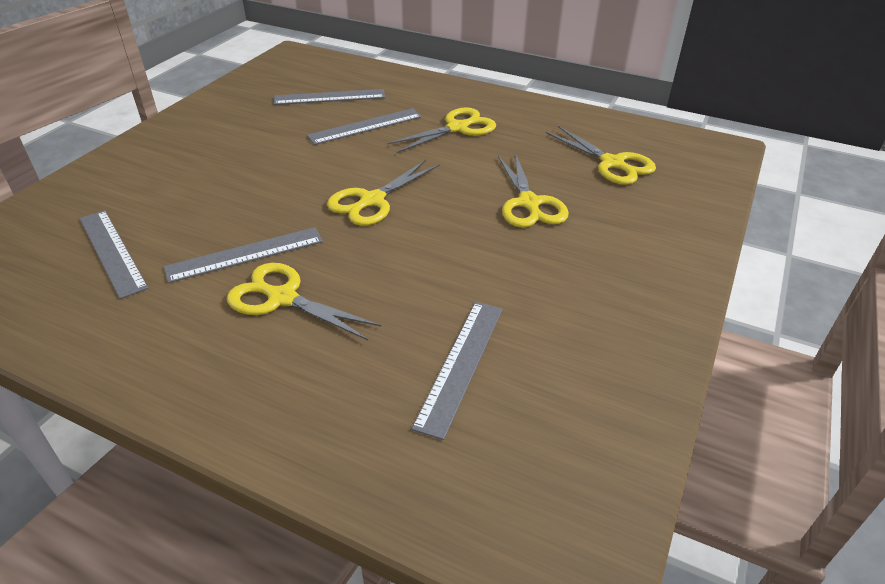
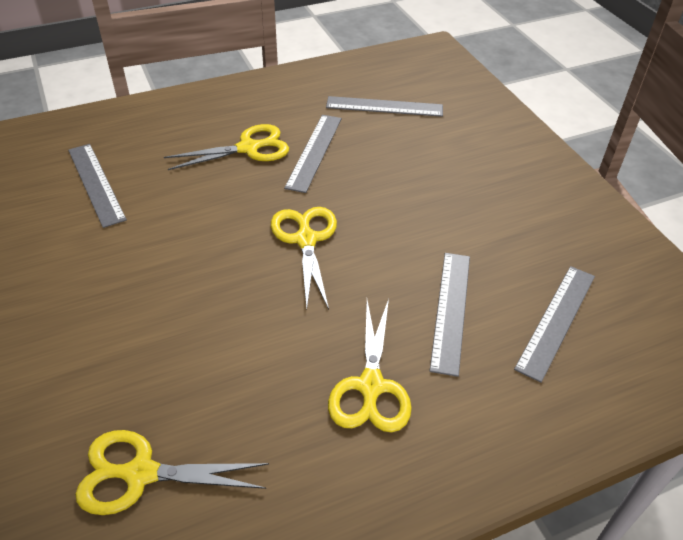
camera: 130 degrees right, 5 degrees up
(529, 203) = (176, 335): yellow scissors -> none

